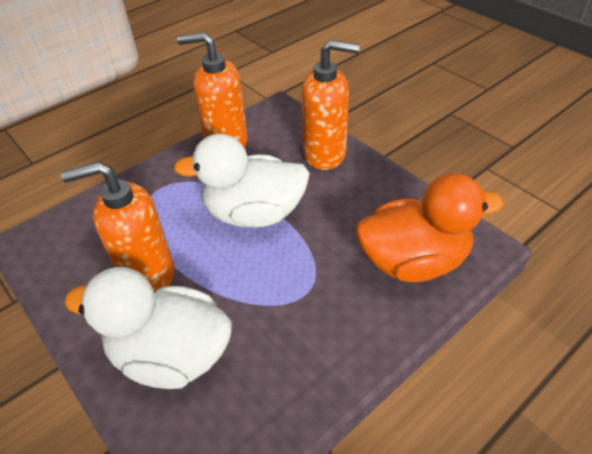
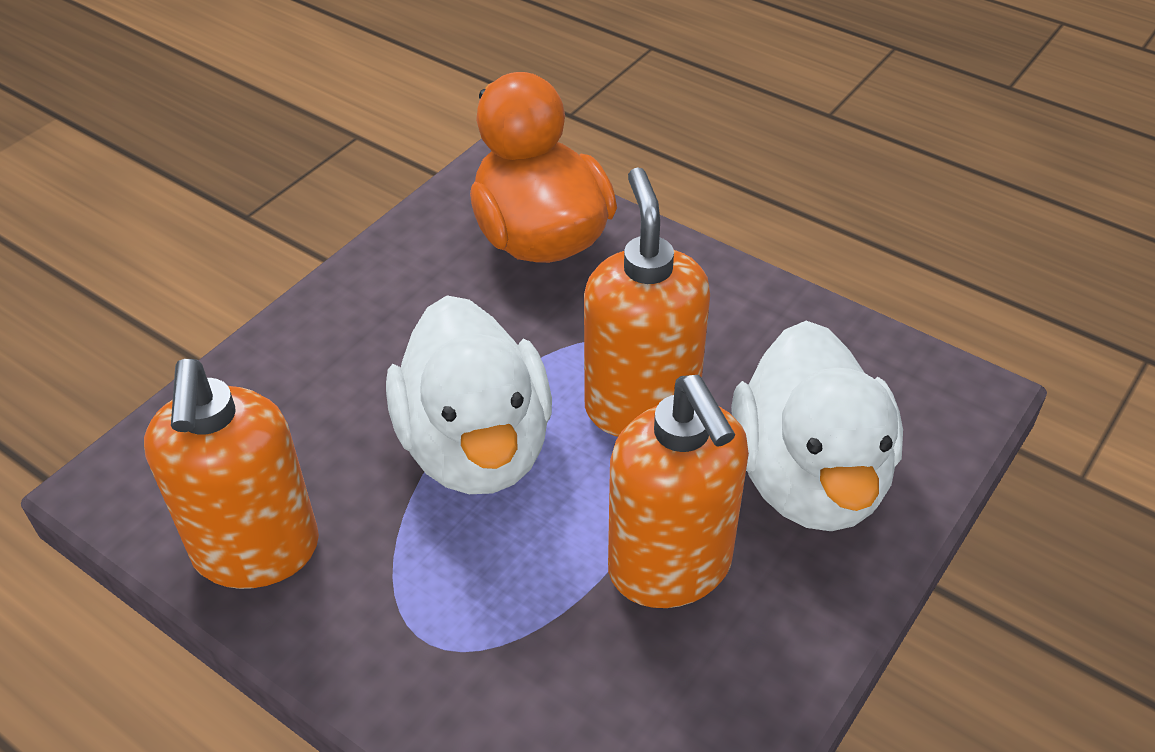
camera: 105 degrees left, 0 degrees up
(325, 154) = (286, 372): orange soap dispenser -> orange soap dispenser (641, 406)

